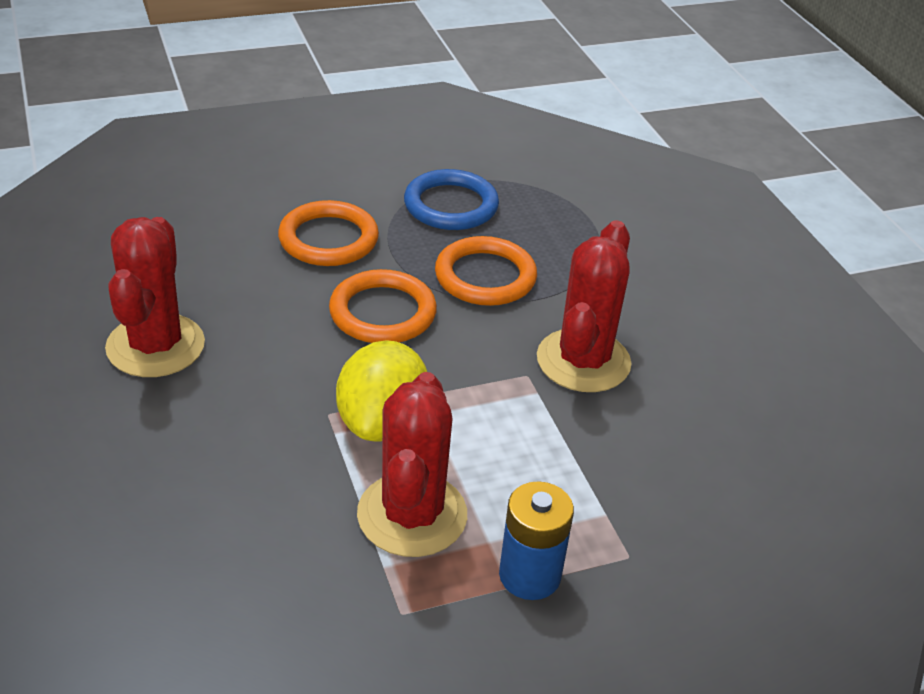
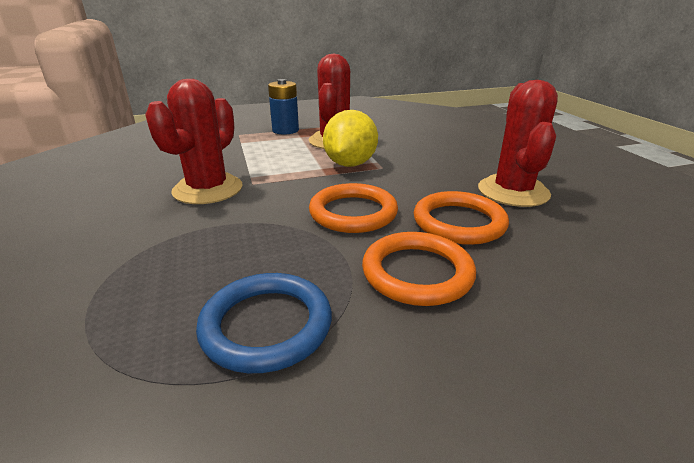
camera: 175 degrees left, 10 degrees down
(485, 276) = (256, 240): orange ring -> orange ring (459, 222)

